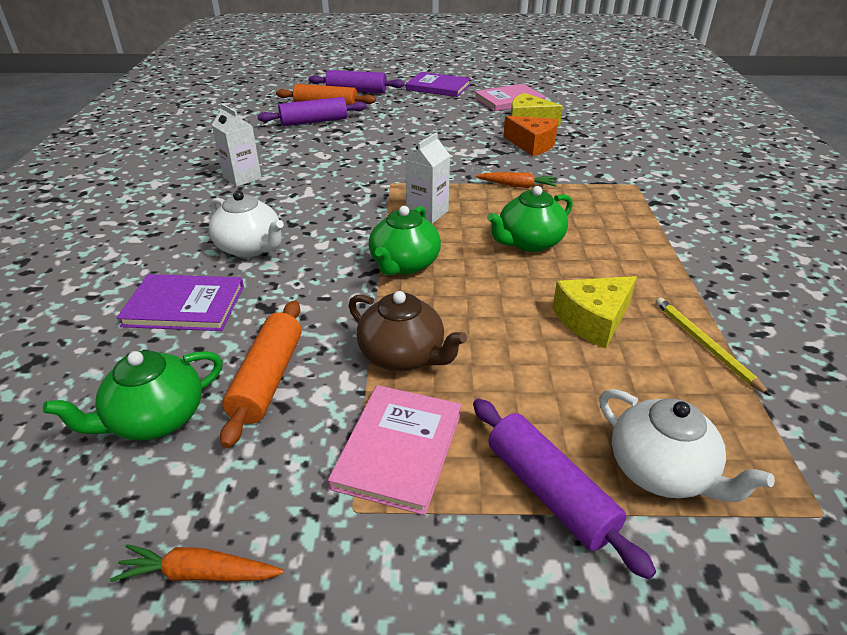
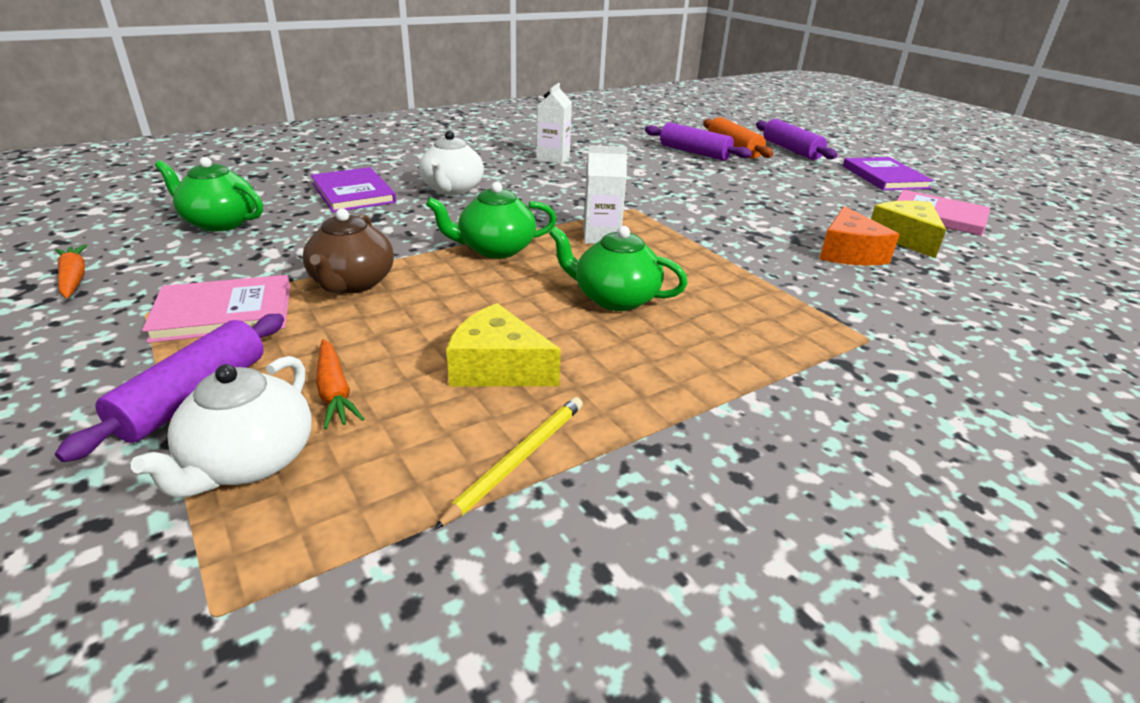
camera: 55 degrees right, 5 degrees down
(268, 379) = (284, 243): orange rolling pin -> none
(517, 186) = (731, 266): orange carrot -> orange carrot (334, 392)

